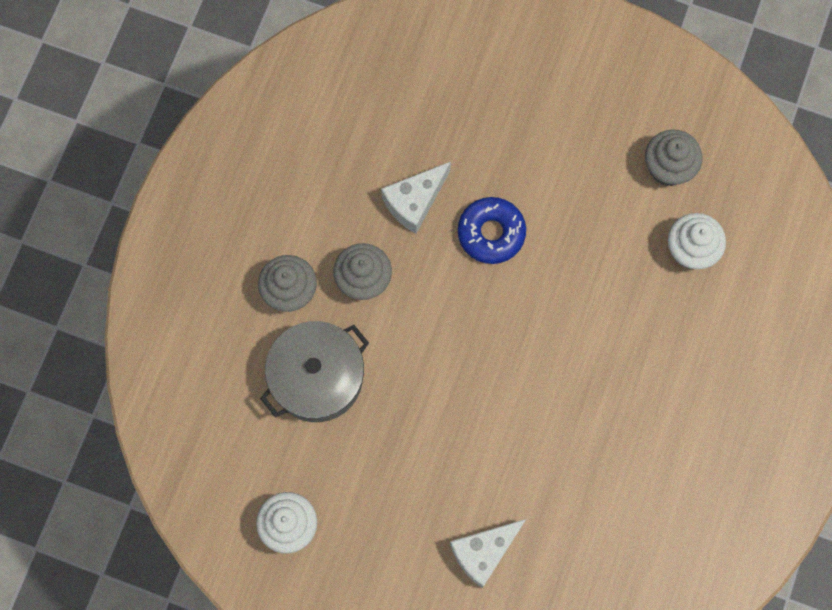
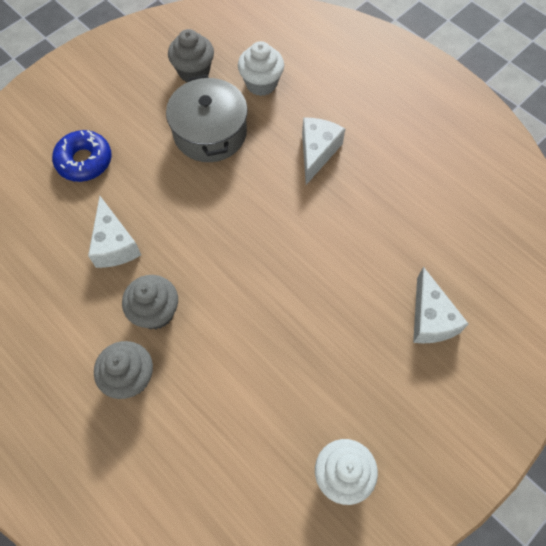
camera: 65 degrees left, 10 degrees down
(317, 377) = (219, 388): grey pot -> grey pot (210, 133)
(491, 233) = (173, 201): blue donut -> blue donut (84, 161)
(628, 354) = (317, 152): none -> white cheese

